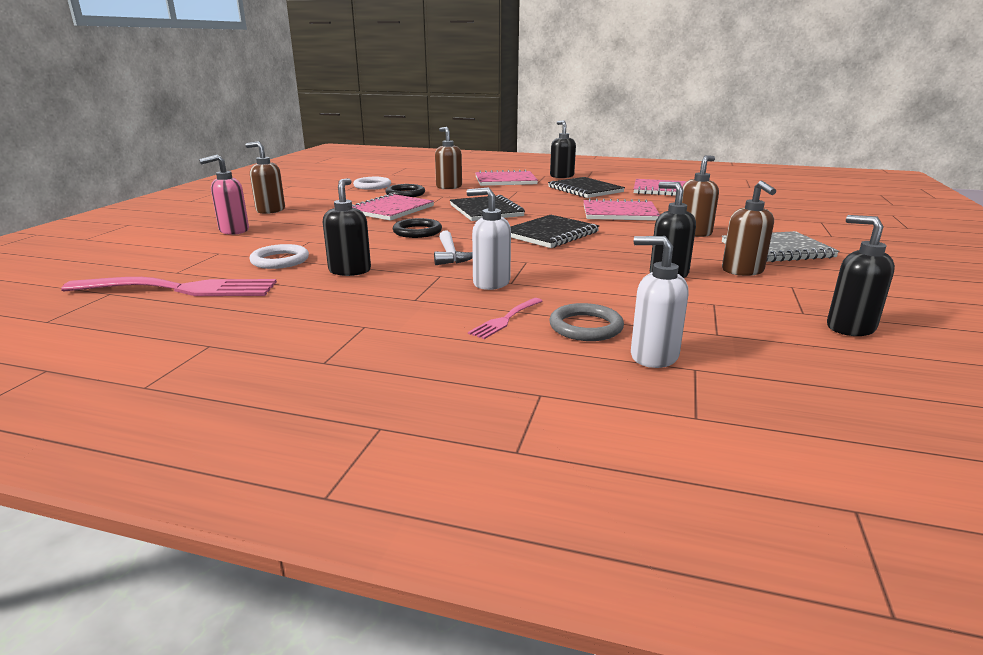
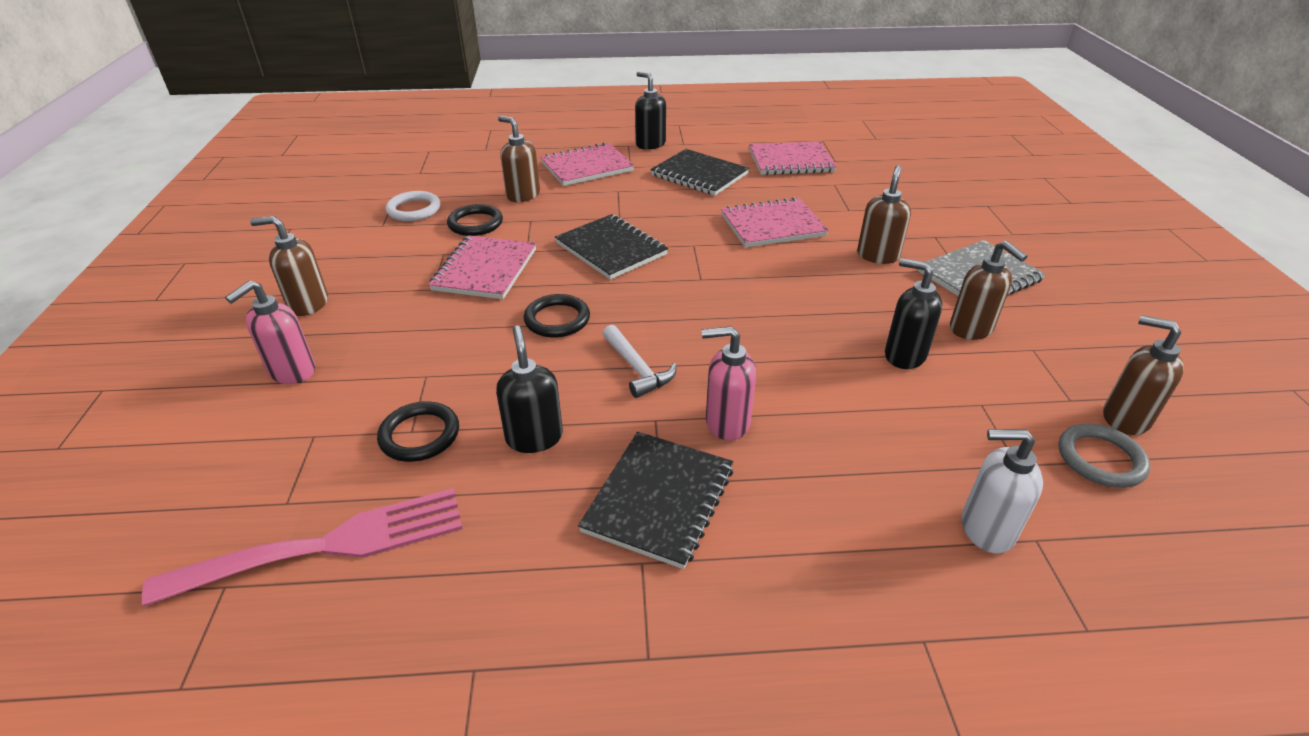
camera: 20 degrees left, 15 degrees up
(280, 260) = (419, 435): white ring -> black ring
(491, 283) = (726, 422): white soap dispenser -> pink soap dispenser
(505, 320) = (794, 500): pink fork -> none
(550, 234) = (724, 291): black notebook -> black notebook (659, 499)
(586, 327) = (886, 490): grey ring -> grey ring (1100, 459)
(849, 327) = (1124, 418): black soap dispenser -> brown soap dispenser

